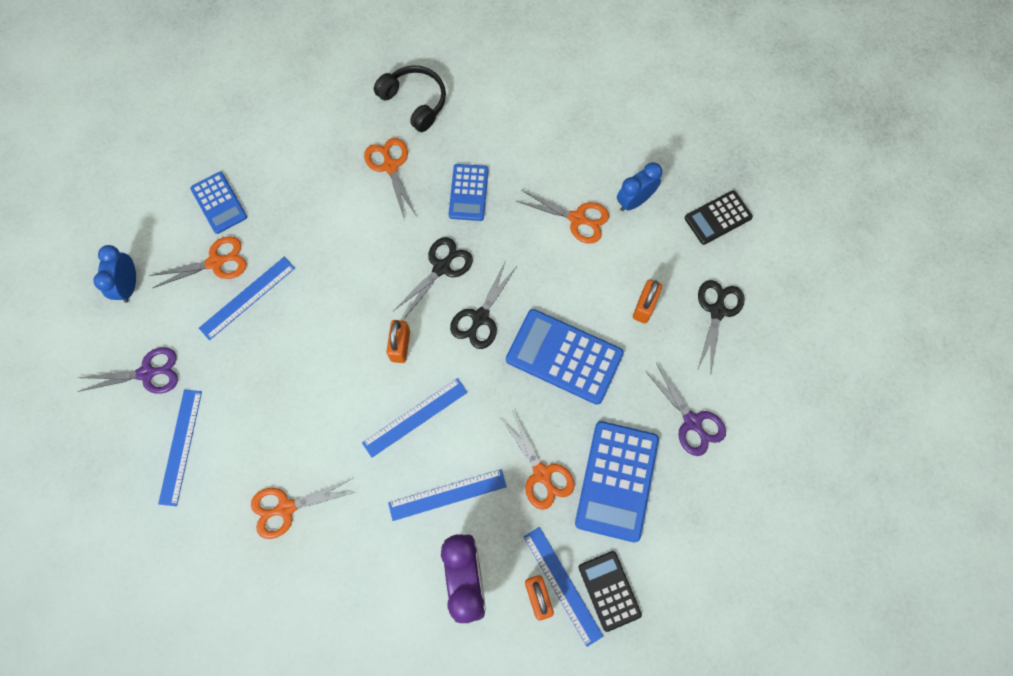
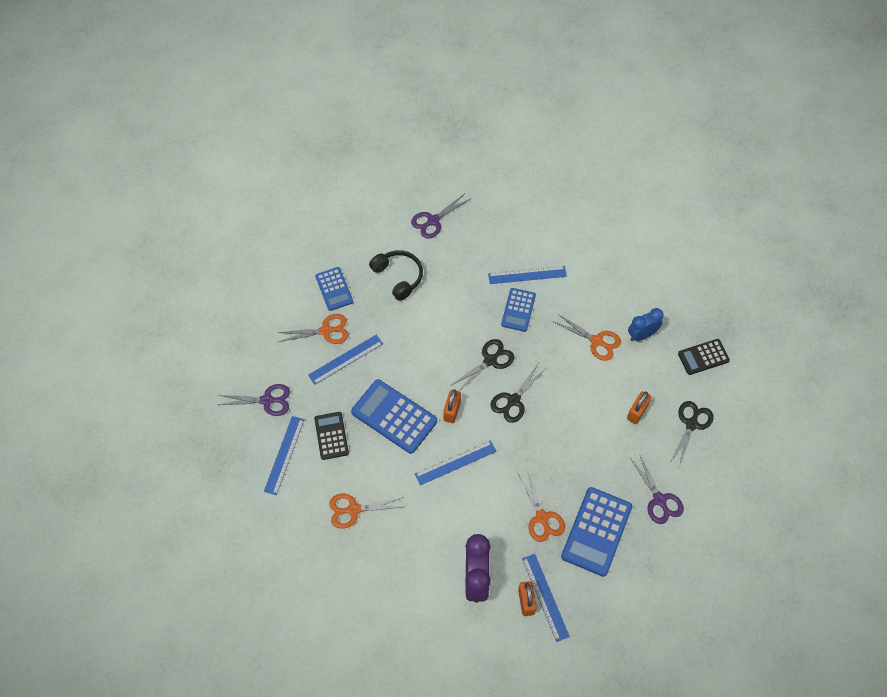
camera: 10 degrees right, 10 degrees down
(129, 285) = (262, 337): blue clock -> none
(339, 89) = (433, 220): none -> purple scissors
(390, 166) = (463, 282): orange scissors -> none
(414, 102) = (488, 238): black headphones -> black headphones (398, 277)
(447, 495) = (471, 520): blue ruler -> blue ruler (527, 275)
(564, 357) = (571, 438): blue calculator -> blue calculator (394, 416)
(609, 590) = (579, 606): black calculator -> black calculator (331, 436)

